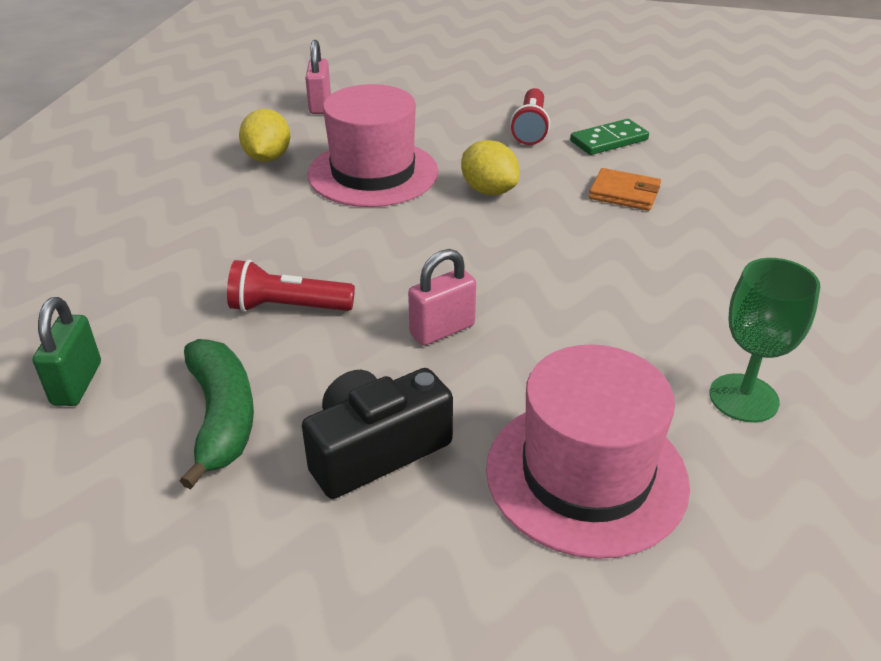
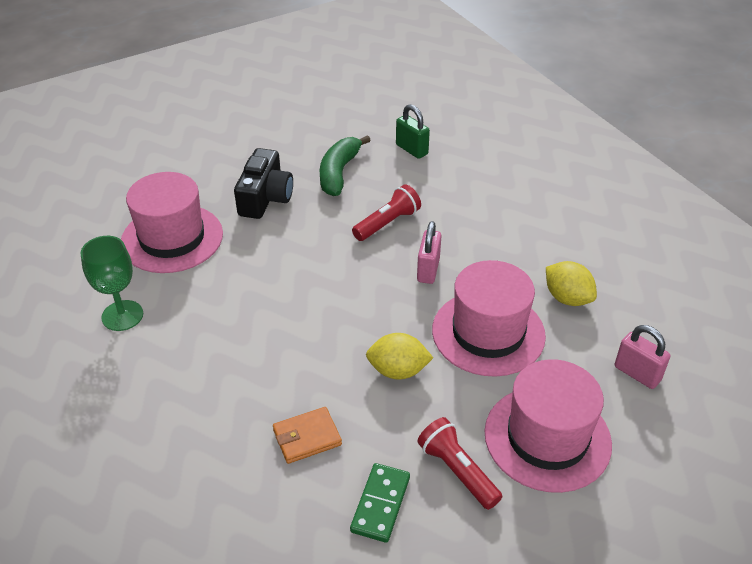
camera: 135 degrees right, 5 degrees up
(221, 417) = (339, 173): green banana -> green banana turned 75 degrees clockwise
(442, 112) = (547, 438): none -> pink hat
(442, 330) = (302, 258): pink padlock -> pink padlock (428, 270)

